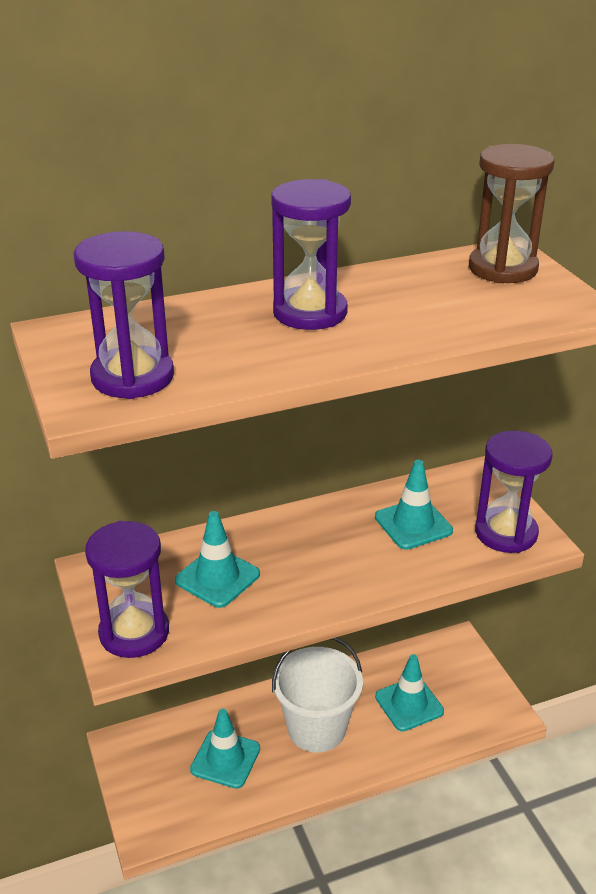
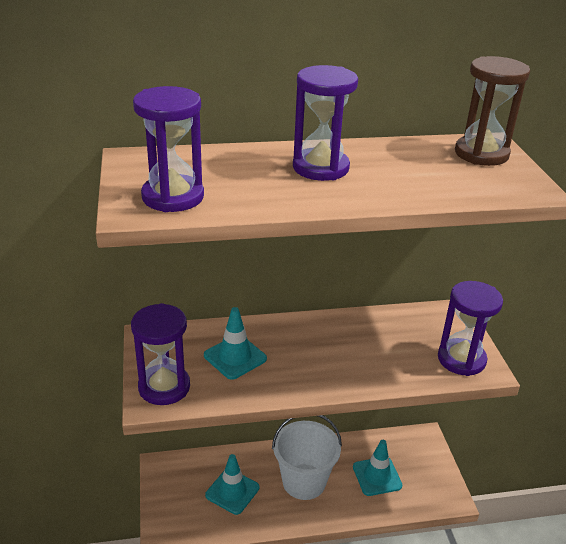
camera: 10 degrees right, 0 degrees up
(413, 524) = (391, 341): turquoise traffic cone -> none

